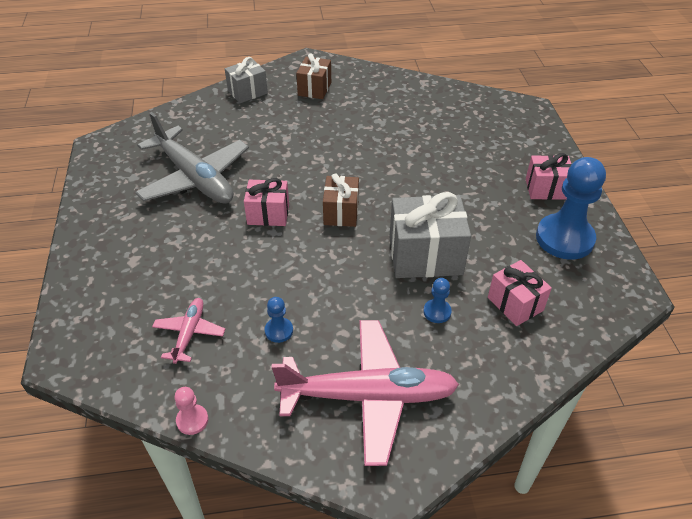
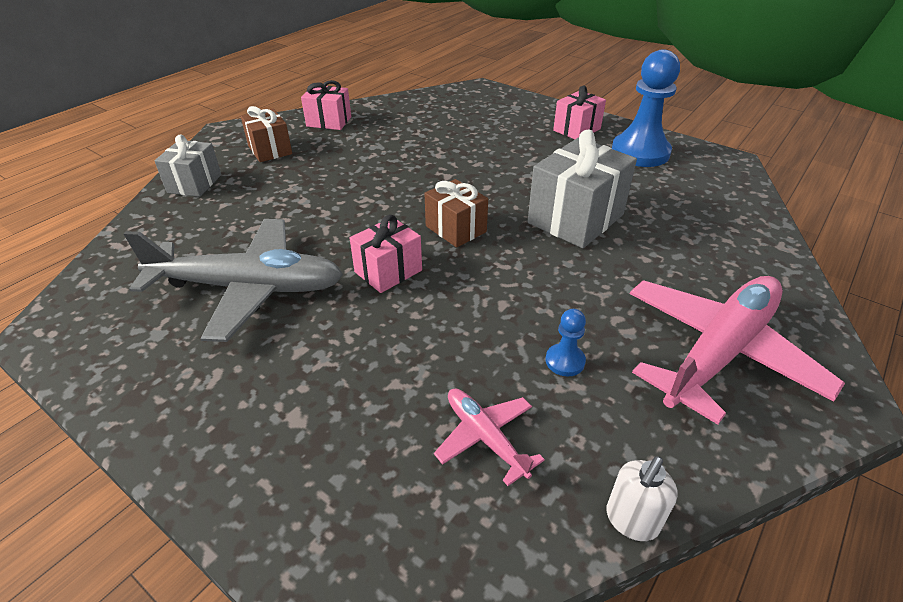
camera: 45 degrees left, 5 degrees down
(192, 420) = (631, 520): pink pawn -> white soap dispenser
(437, 312) = (651, 251): blue pawn -> none
(515, 304) = (686, 211): pink gift -> pink gift (329, 121)

